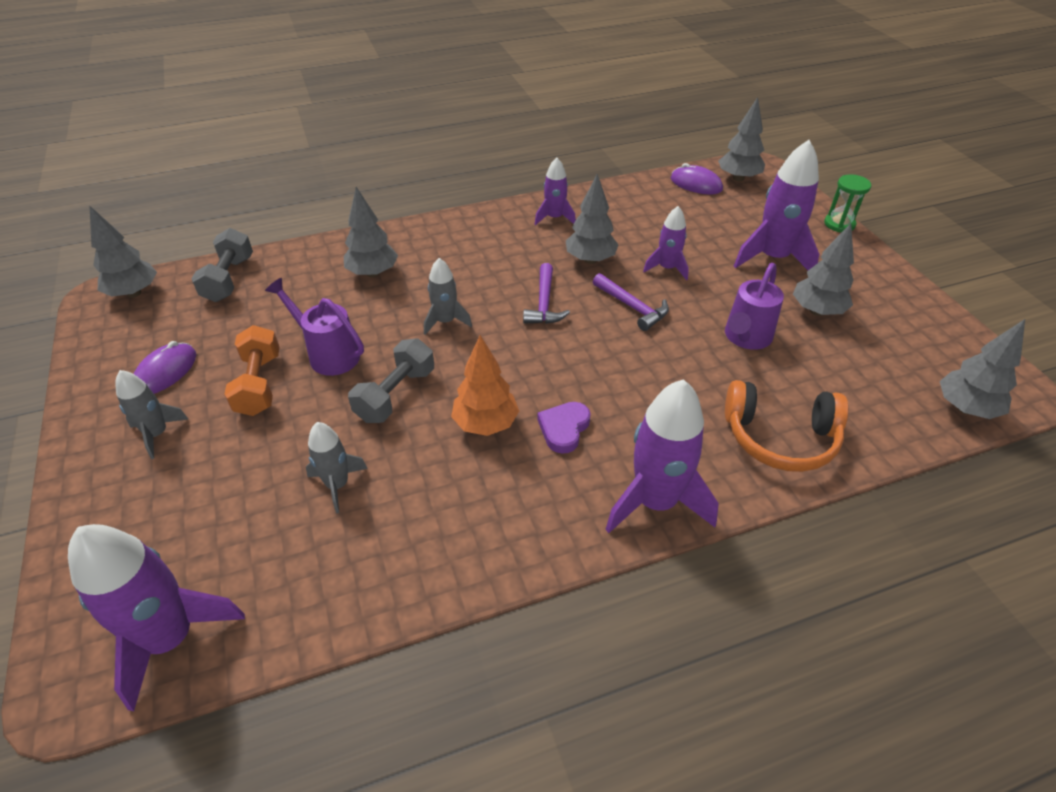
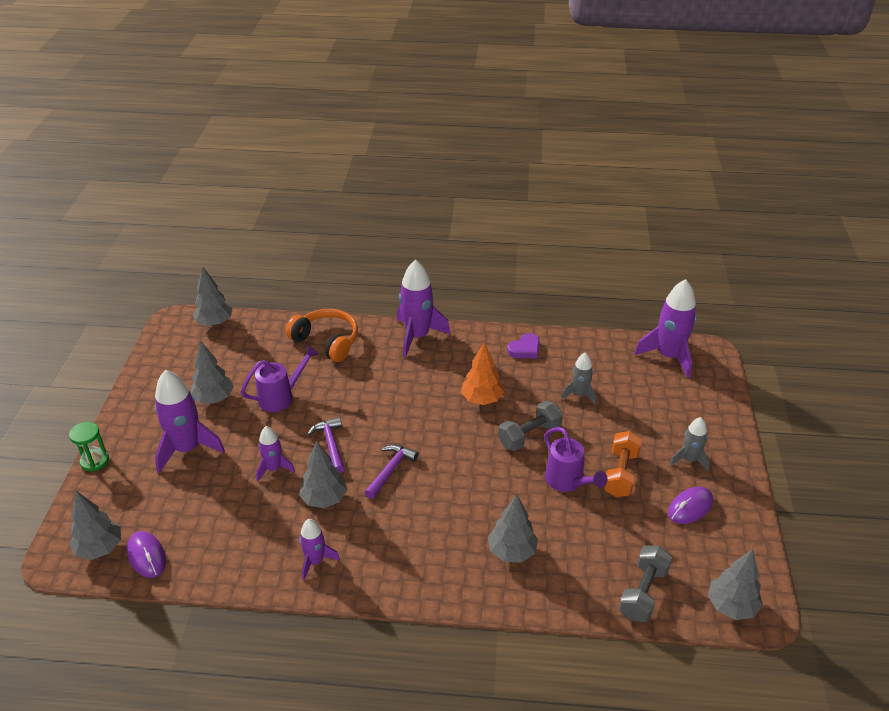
camera: 155 degrees left, 5 degrees down
(445, 321) = (472, 480): grey rocket -> none
(564, 429) = (438, 382): purple heart -> purple heart (525, 349)

